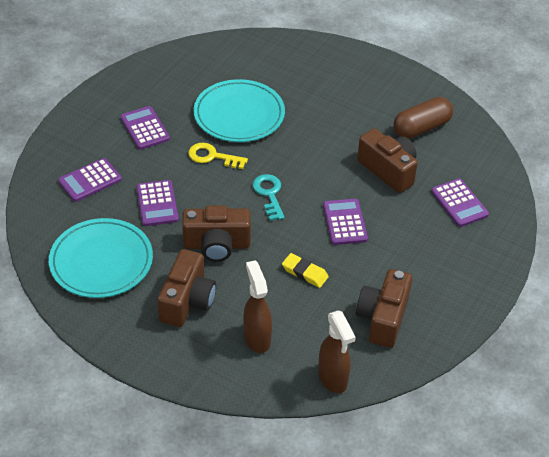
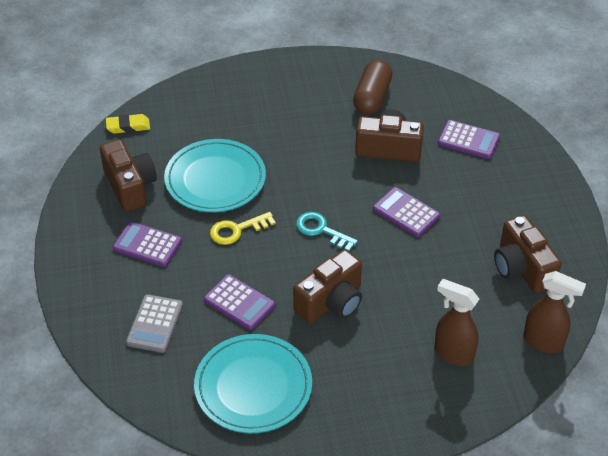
camera: 40 degrees left, 0 degrees up
(90, 180) = (155, 324): purple calculator -> grey calculator
(187, 301) = (365, 366): brown camera -> brown camera (130, 186)
(305, 272) = (425, 274): yellow eraser -> yellow eraser (128, 126)

